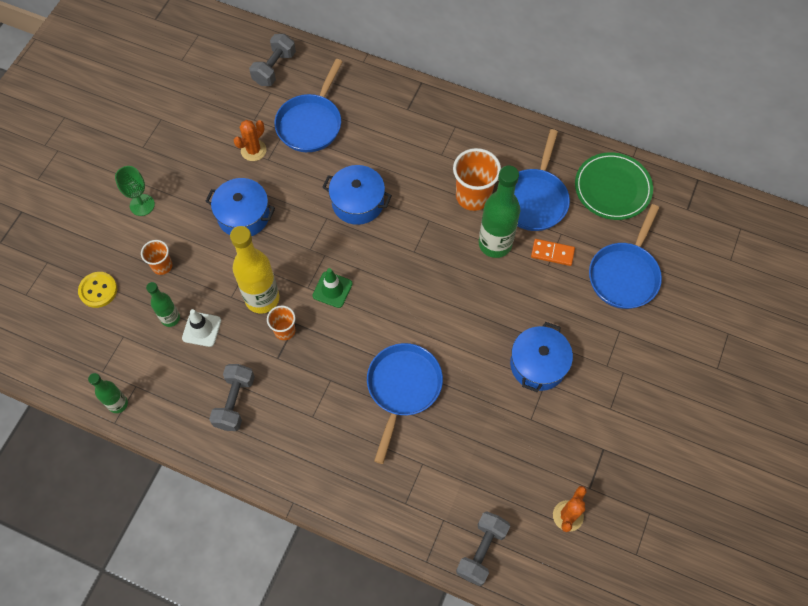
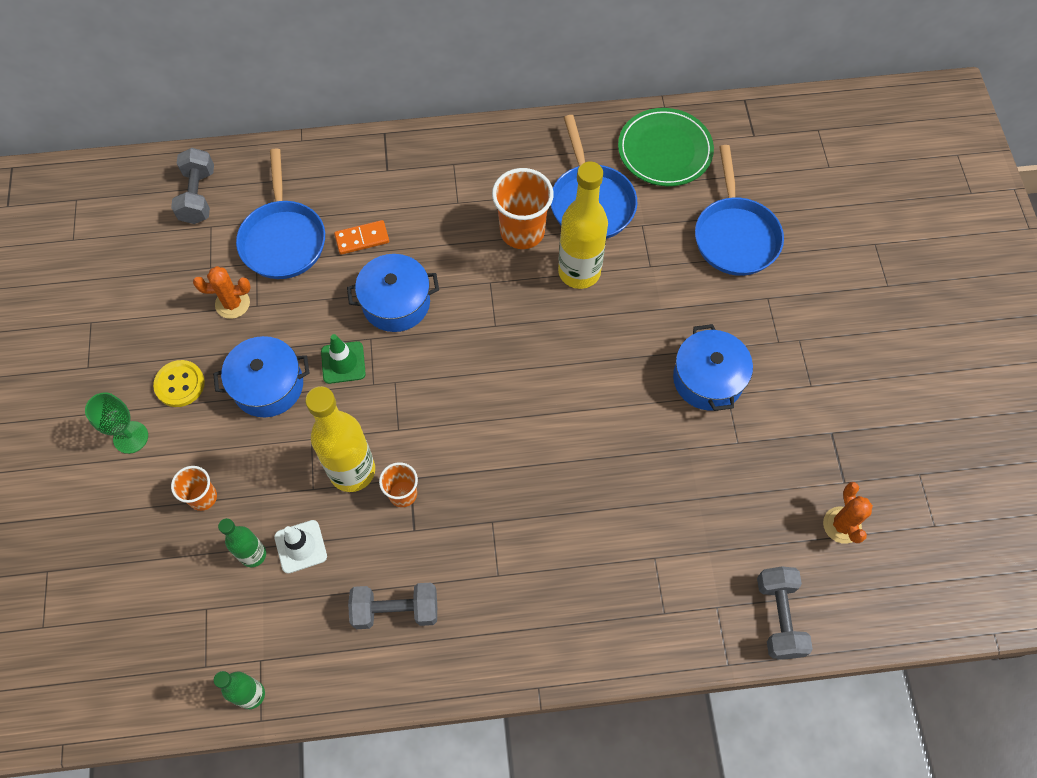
camera: 30 degrees left, 0 degrees up
(98, 290) = (138, 570): yellow button -> yellow button (180, 384)
(235, 402) = (396, 610): grey dumbbell -> grey dumbbell turned 75 degrees counterclockwise
(253, 150) = (232, 303): orange cactus -> orange cactus turned 75 degrees clockwise
(332, 289) = (429, 417): green traffic cone -> green traffic cone (343, 362)
(403, 388) = (579, 485): blue pan -> none
(495, 244) = (579, 272): green bottle -> yellow bottle
(552, 253) = (646, 251): orange domino -> orange domino (362, 239)

